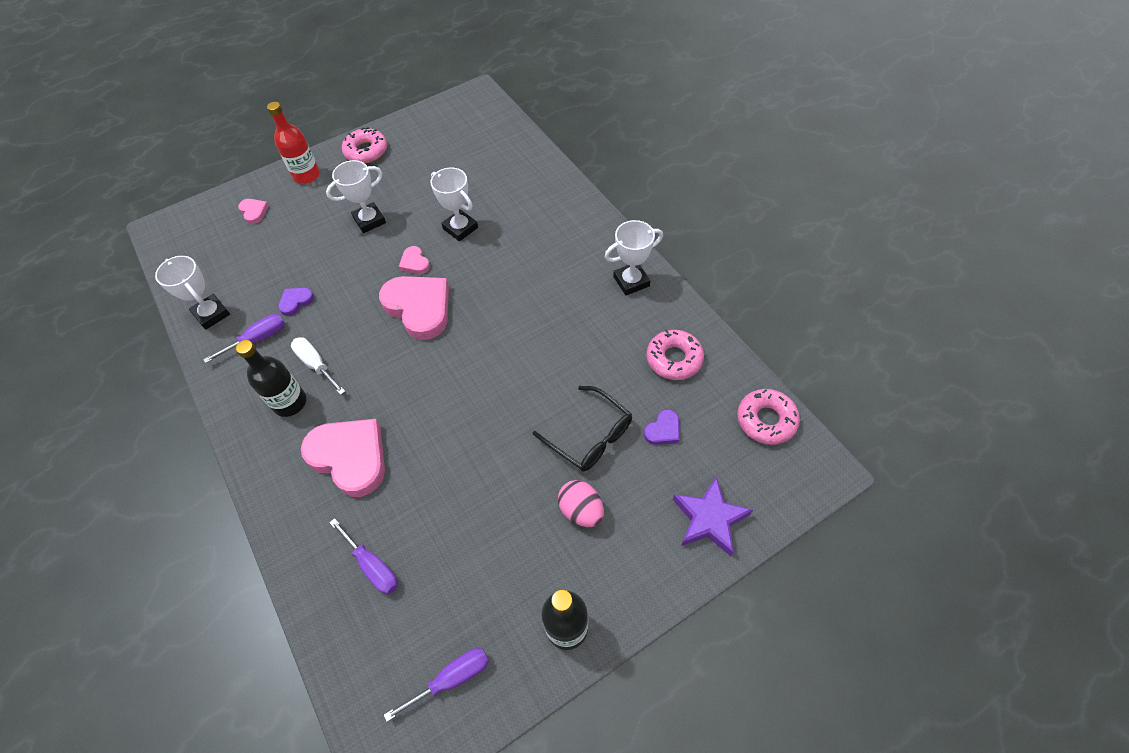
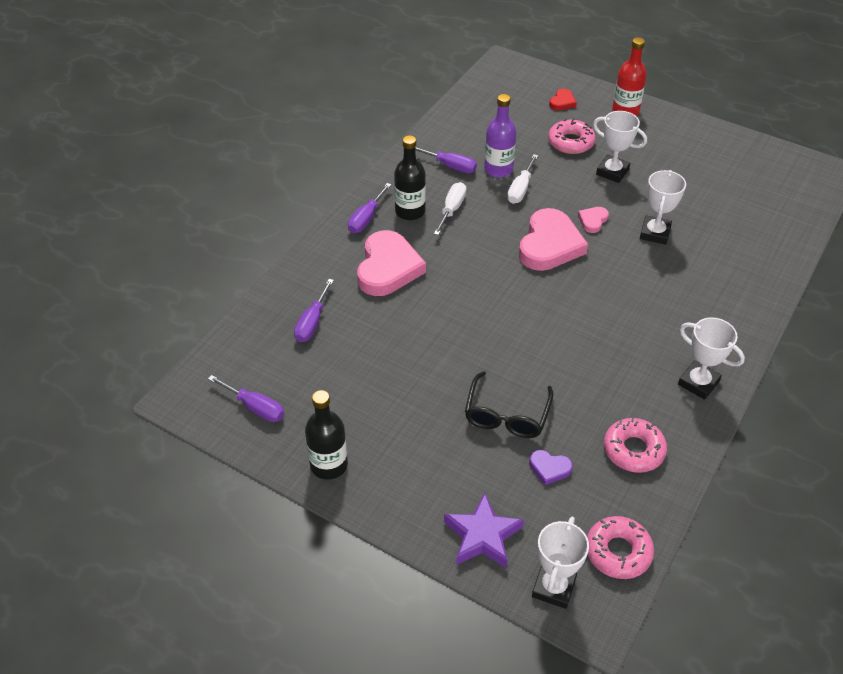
camera: 60 degrees right, 10 degrees down
(211, 314) = (452, 130): white trophy -> white trophy (553, 587)
(254, 212) = (562, 102): pink heart -> red heart
(267, 448) = (366, 219): none -> purple screwdriver
(296, 302) = (498, 169): purple heart -> purple bottle
(335, 297) = (520, 189): none -> white screwdriver
(366, 151) = (685, 133): pink donut -> pink donut (571, 142)
(581, 510) = (433, 436): pink egg -> none

